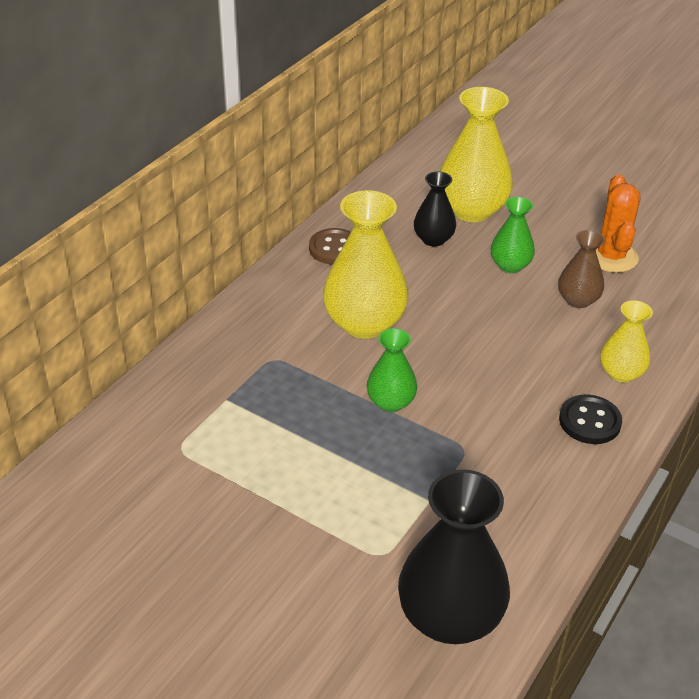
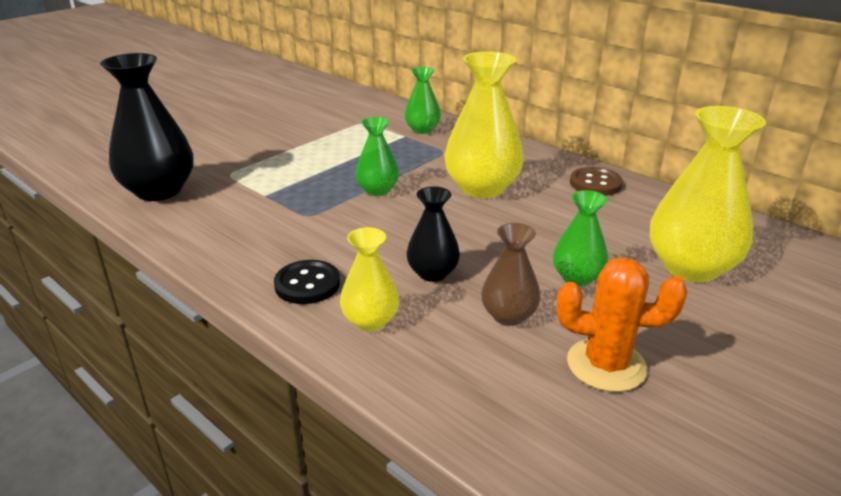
camera: 100 degrees right, 10 degrees down
(203, 384) = (422, 130): none -> green vase
(433, 239) = (622, 235): black vase -> black vase (432, 273)

